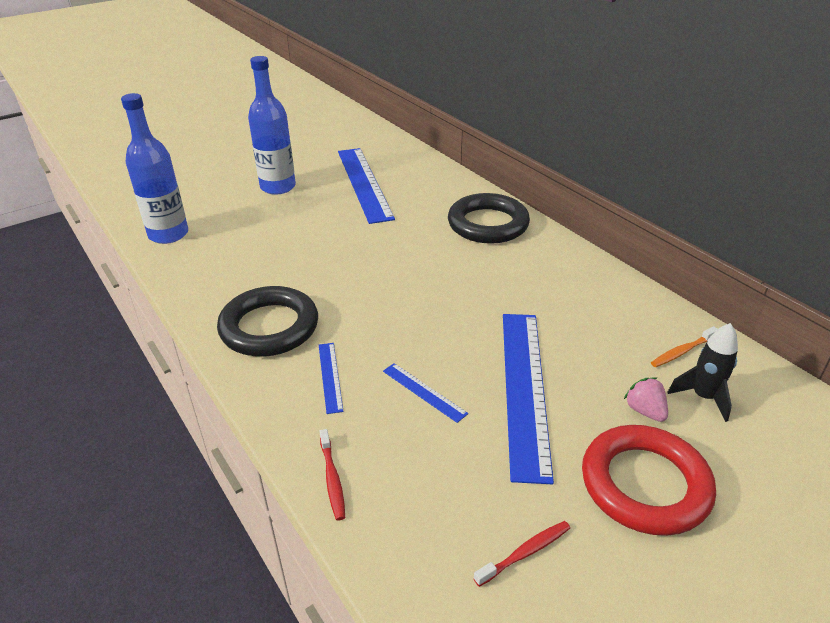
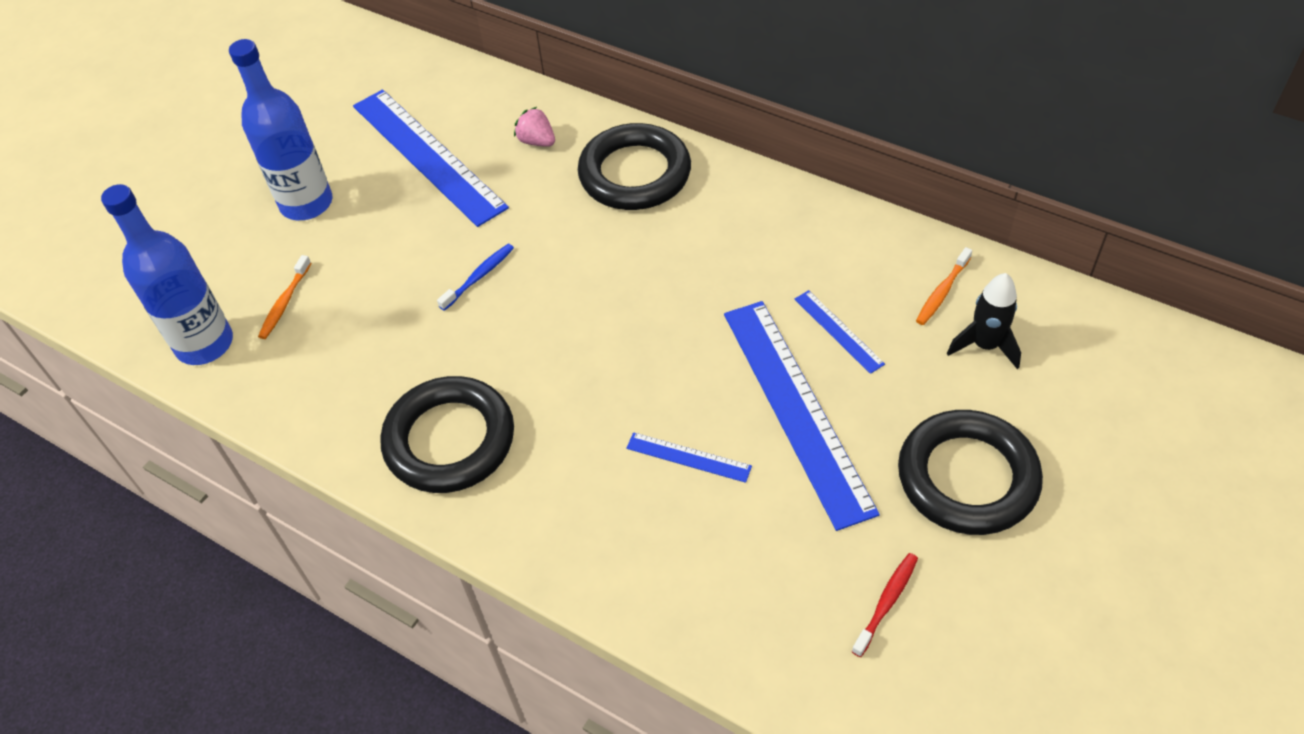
camera: 20 degrees left, 15 degrees up
(228, 228) = (285, 302): none -> orange toothbrush
(330, 376) = (569, 480): blue ruler -> blue ruler (838, 331)
(332, 479) = (649, 606): red toothbrush -> none
(351, 248) = (479, 276): none -> blue toothbrush
(645, 411) = (933, 387): pink strawberry -> pink strawberry (537, 141)
(645, 484) = (967, 477): red ring -> black ring

